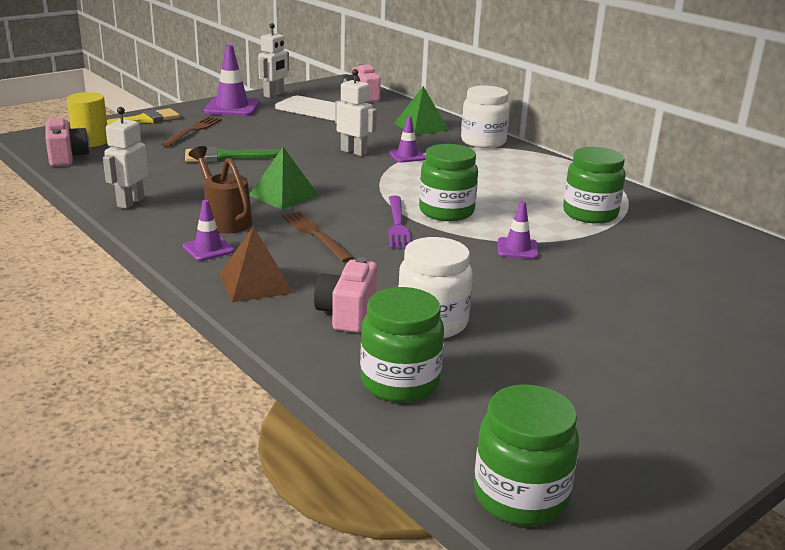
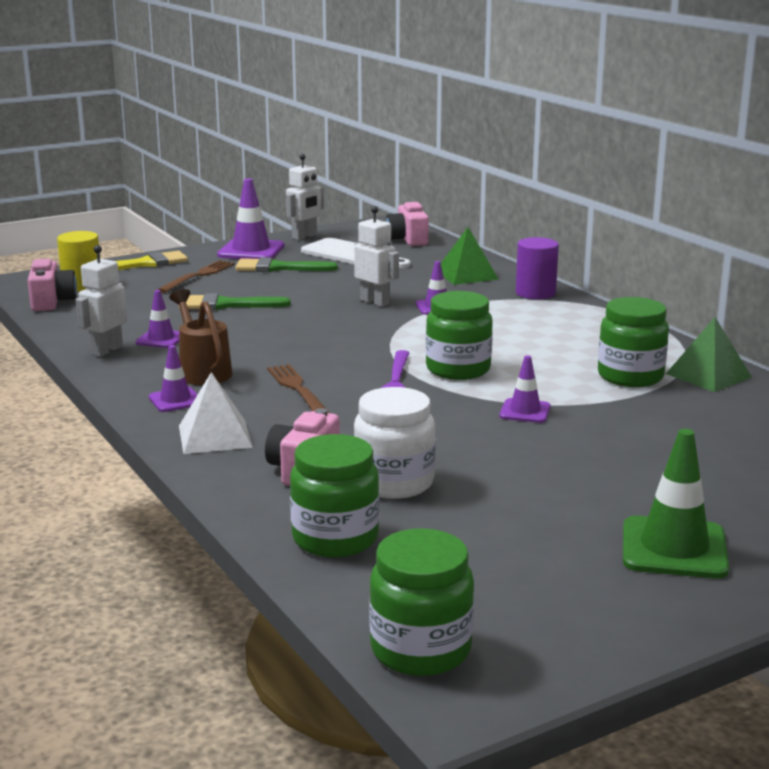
camera: 10 degrees right, 5 degrees down
(177, 190) = (161, 339): none -> purple traffic cone
(255, 283) = (215, 436): brown pyramid -> white pyramid
(261, 122) = (278, 268): none -> green brush
(284, 195) = (277, 347): green pyramid -> green pyramid (708, 375)
(483, 142) = (535, 293): white jar -> purple cylinder
(695, 375) = (674, 548): none -> green traffic cone

